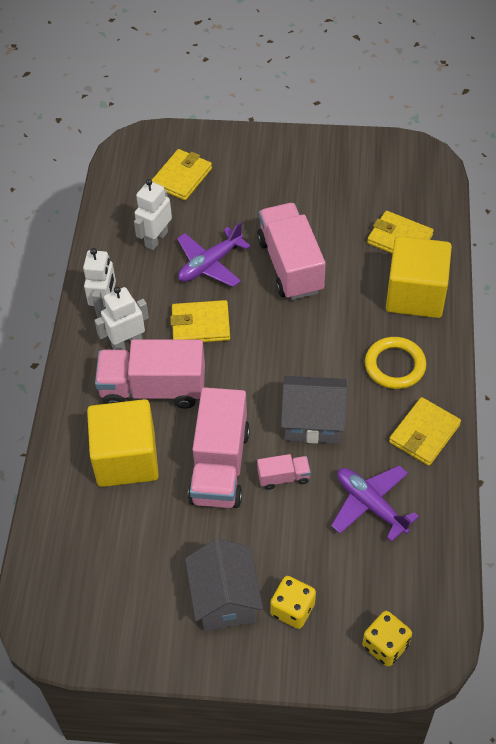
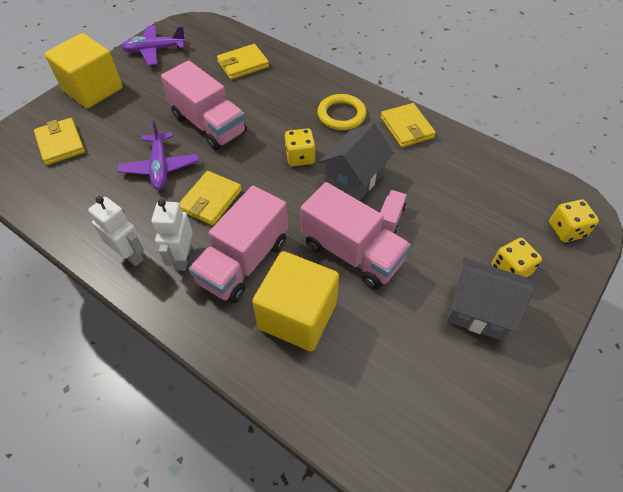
camera: 60 degrees left, 0 degrees up
(156, 239) = (100, 188): white robot -> none
(290, 265) = (209, 124): pink truck -> pink truck turned 150 degrees counterclockwise
(306, 362) = (300, 157): none -> yellow dice
(370, 505) = (446, 181): purple plane -> purple plane (155, 50)
(415, 294) = (294, 79): yellow cube -> yellow cube (93, 89)

